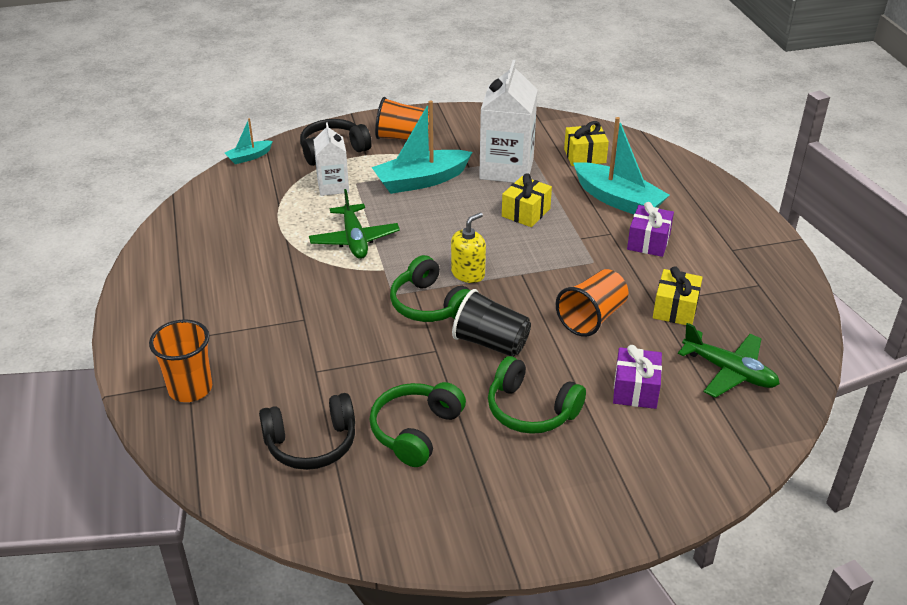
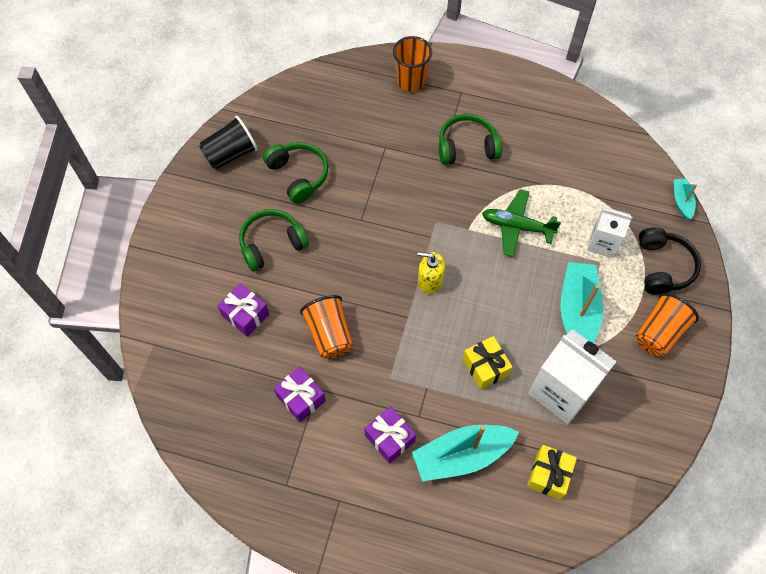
camera: 120 degrees right, 25 degrees up
(311, 443) = (325, 122): black headphones -> none
(430, 305) = (409, 239): green headphones -> green headphones (467, 147)
(468, 273) = (430, 281): yellow soap dispenser -> yellow soap dispenser turned 120 degrees clockwise
(491, 343) = (346, 255): black cup -> black cup (230, 154)
(675, 309) = (301, 398): yellow gift -> purple gift
(729, 371) = (219, 386): green plane -> none

